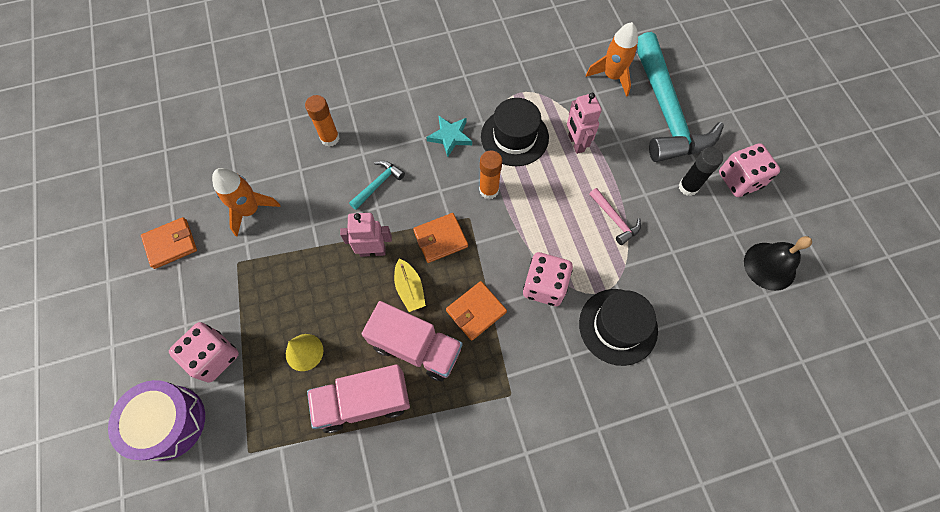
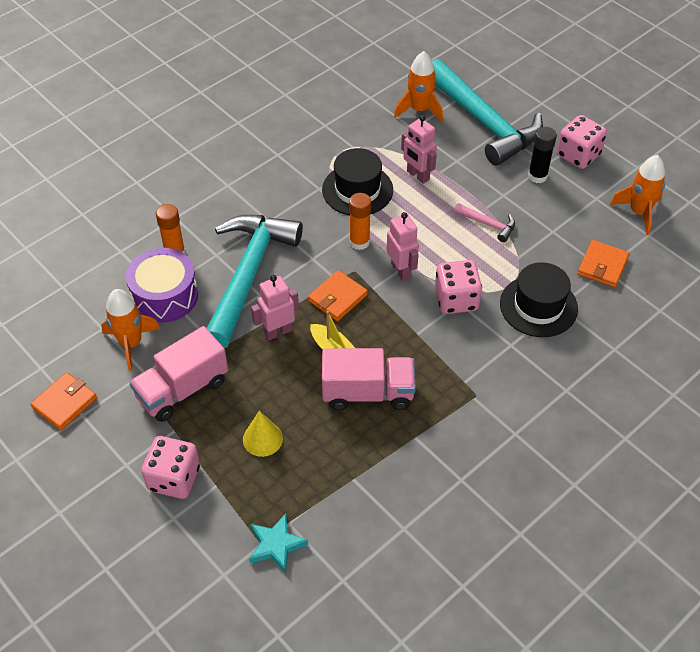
camera: 25 degrees left, 15 degrees down
(168, 422) = (163, 550): purple drum -> purple drum (165, 296)
(363, 402) = (345, 455): pink truck -> pink truck (182, 389)
(378, 184) = (249, 275): turquoise hammer -> turquoise hammer, size x2.48
(450, 137) = (295, 211): turquoise star -> turquoise star (276, 545)
(476, 311) = (406, 343): orange wallet -> orange wallet (602, 266)
(510, 235) = (401, 271): none -> pink robot
(769, 266) = (639, 212): black bell -> orange rocket

